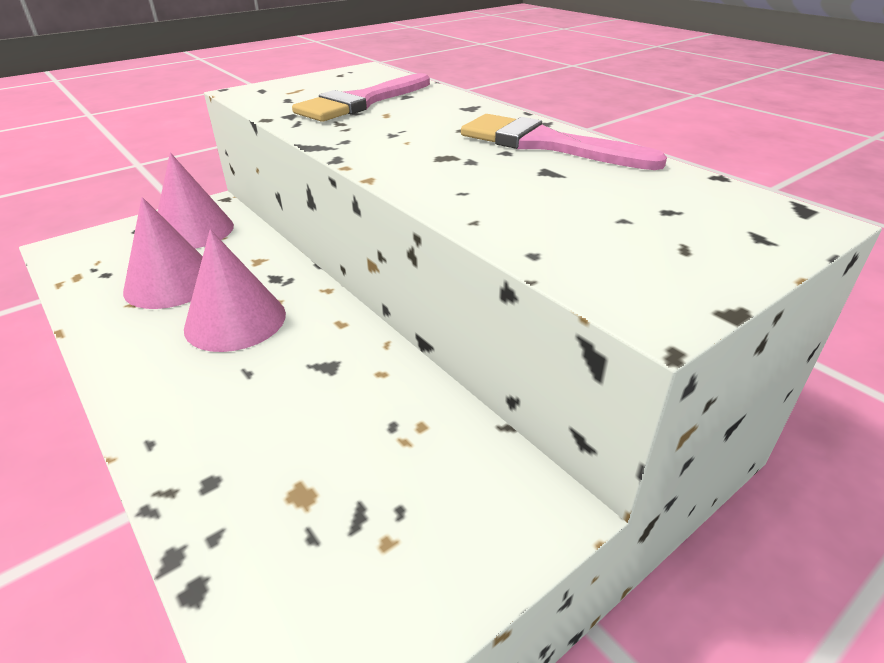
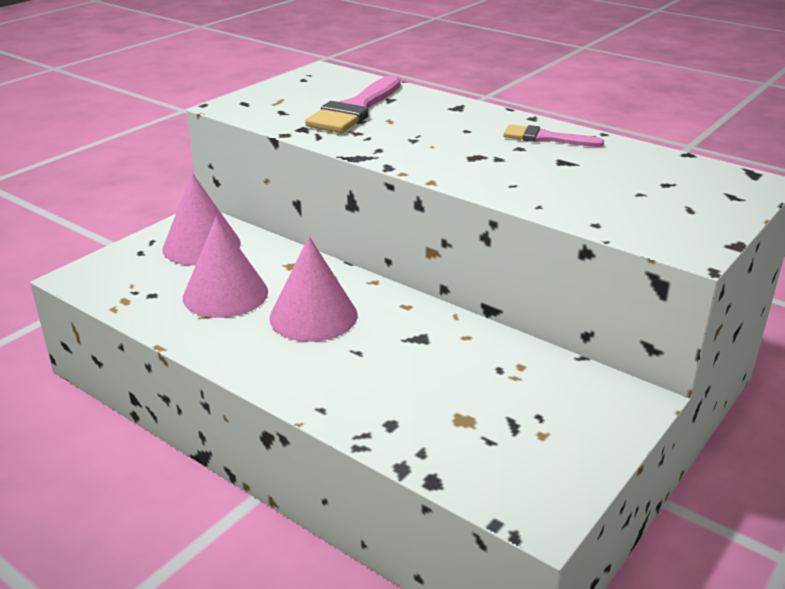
camera: 15 degrees left, 5 degrees down
(545, 144) = (545, 138): pink brush -> pink brush, size x0.58

